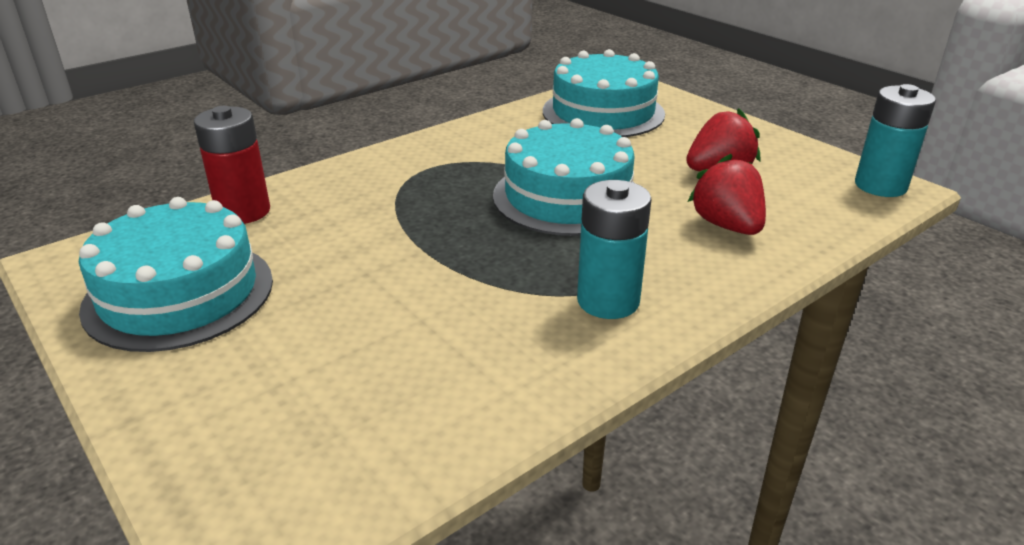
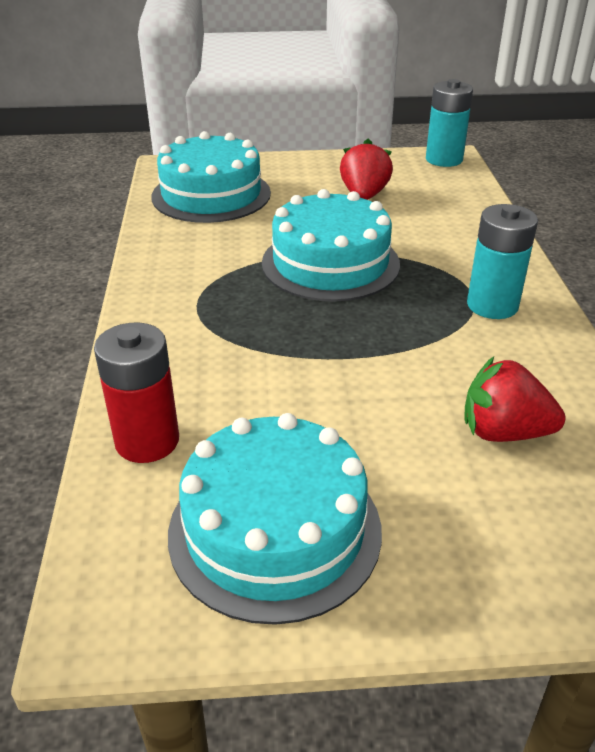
camera: 55 degrees left, 5 degrees up
(727, 226) = (439, 225): red strawberry -> red strawberry (503, 432)

